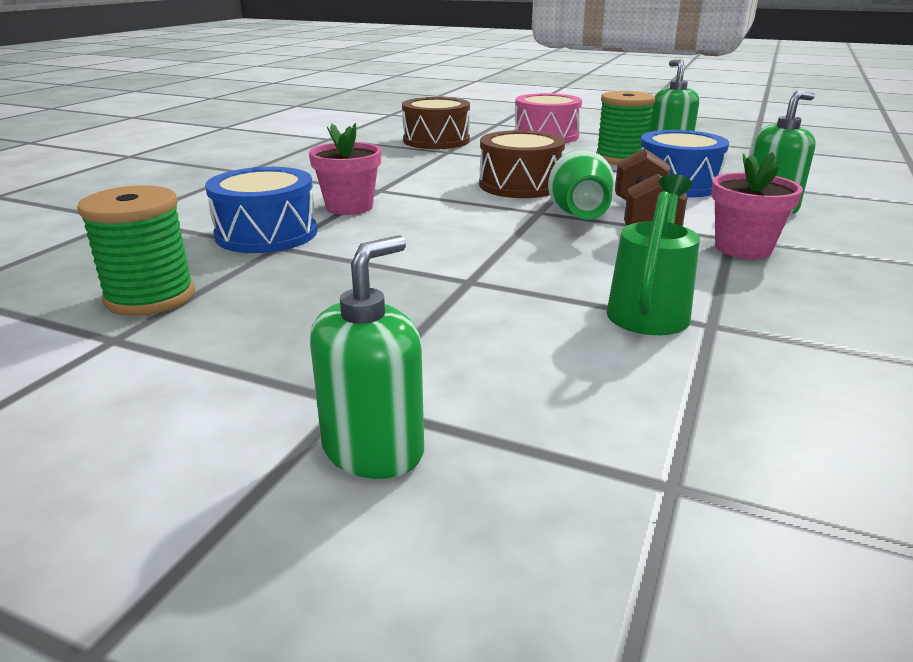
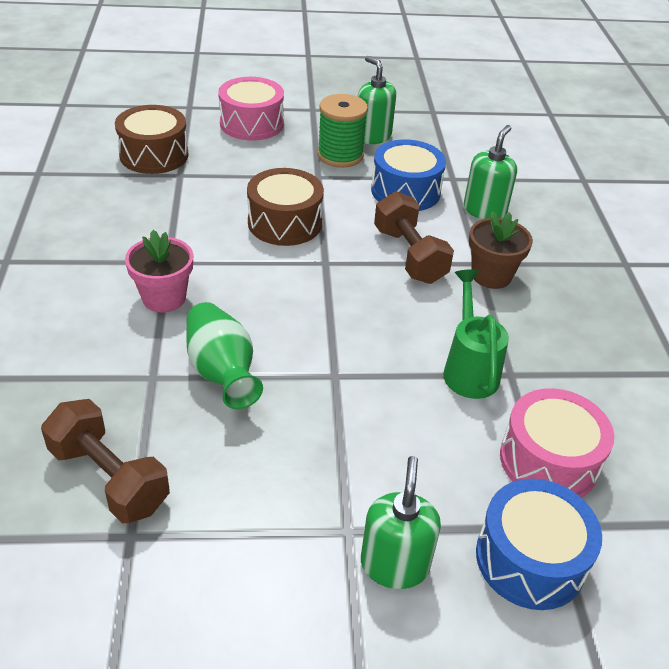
camera: 30 degrees left, 15 degrees up
(150, 297) = (109, 478): green spool -> brown dumbbell
(266, 234) = (126, 361): blue drum -> blue drum (530, 559)
(578, 214) = (357, 259): green vase -> green vase (222, 372)
(710, 413) = (548, 461): none -> pink drum
(743, 248) = (491, 275): pink flower pot -> brown flower pot

